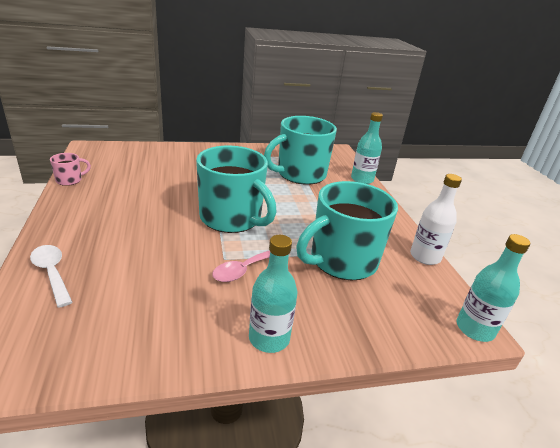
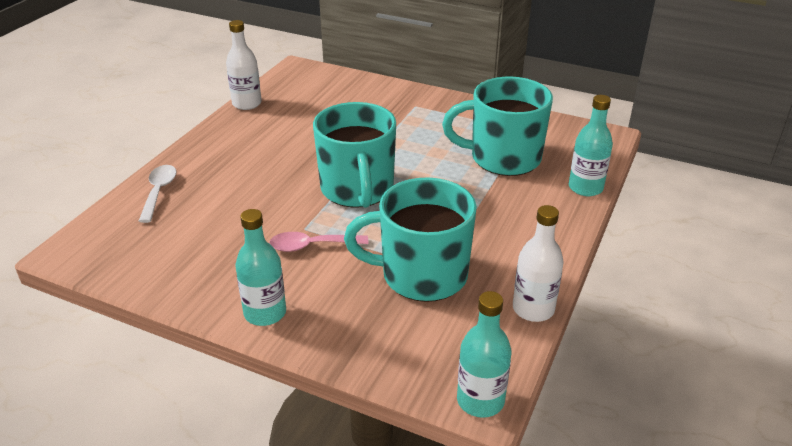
camera: 40 degrees right, 5 degrees up
(70, 180) = (247, 104): pink mug -> white bottle

